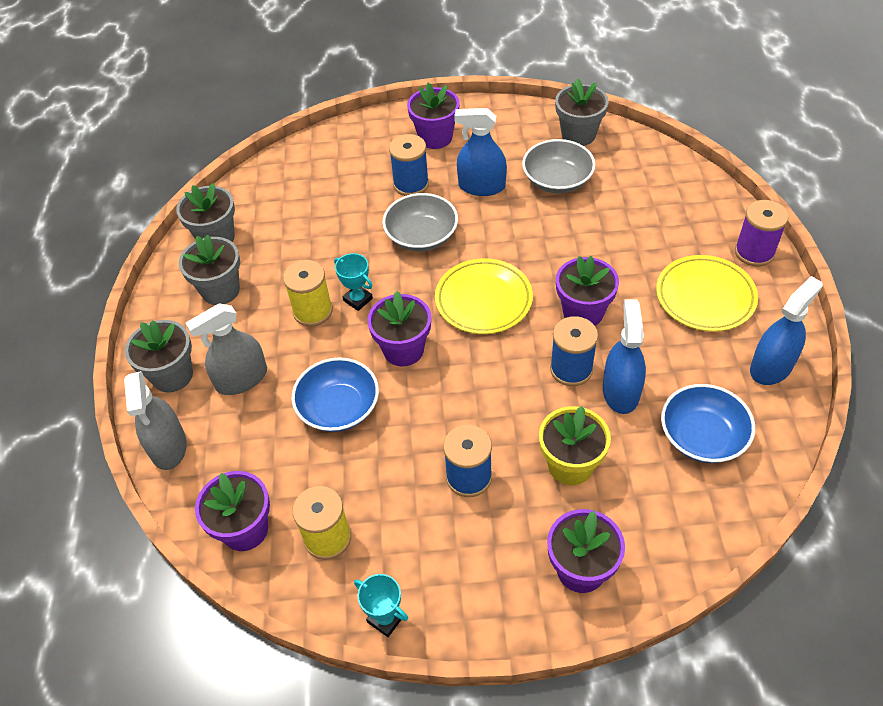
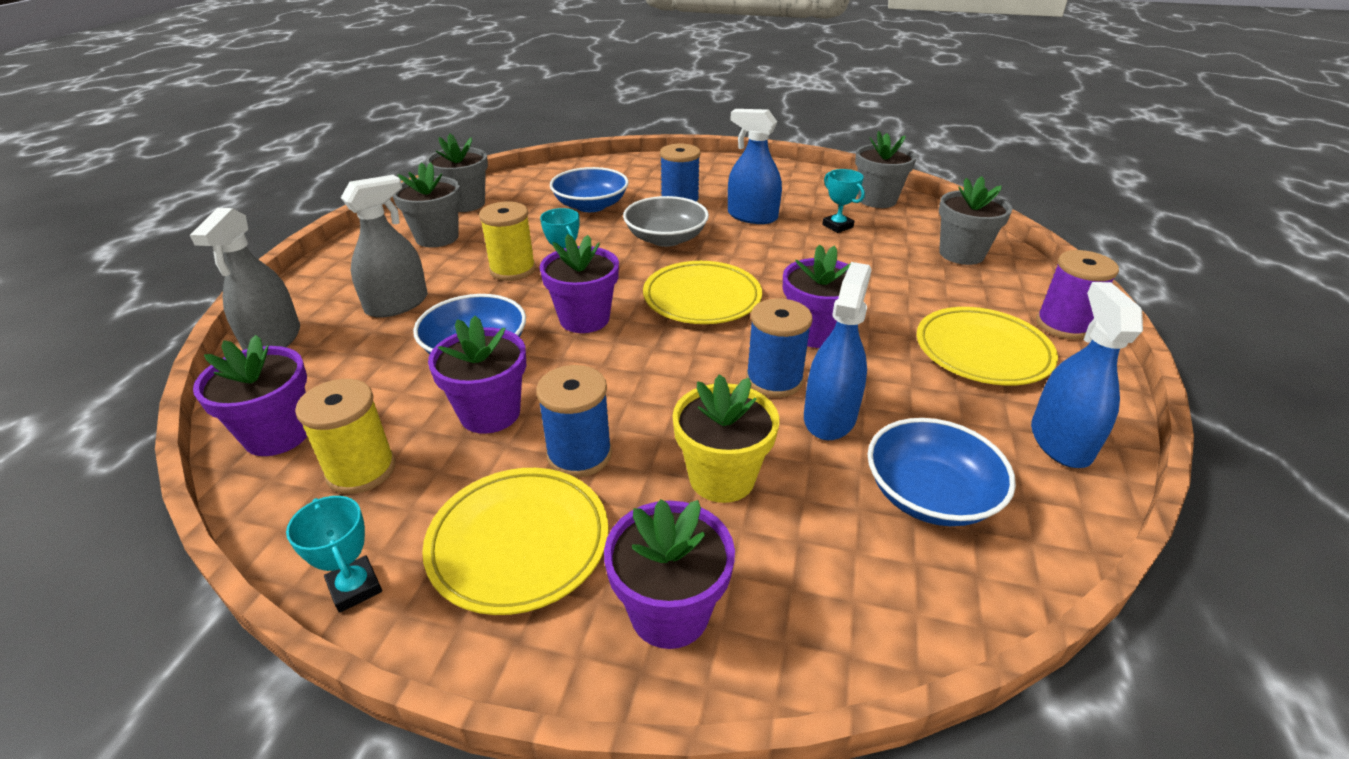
camera: 15 degrees right, 15 degrees down
(172, 375) = (333, 286): grey flower pot -> grey flower pot (961, 254)
(241, 379) = (397, 304): grey spray bottle -> grey spray bottle turned 150 degrees clockwise
(333, 209) = (591, 205): none -> blue bowl
(435, 137) = (725, 178): purple flower pot -> purple flower pot (490, 413)
(467, 555) = (519, 543): none -> yellow plate
(557, 180) = (837, 226): grey bowl -> turquoise trophy
(771, 367) = (1060, 441): blue spray bottle -> blue spray bottle turned 60 degrees counterclockwise

